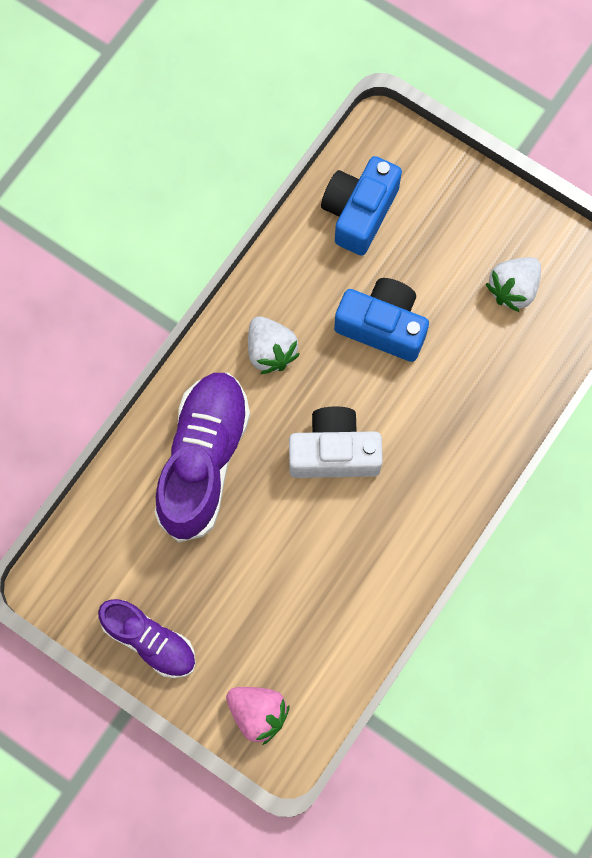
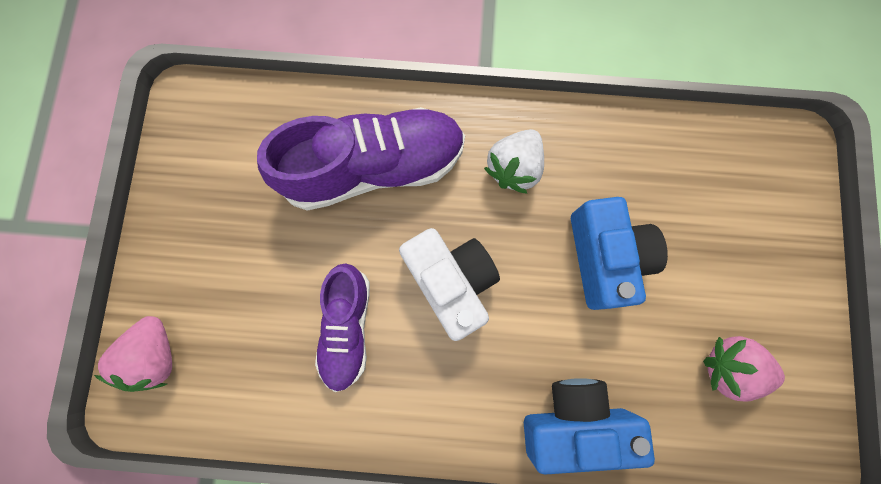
camera: 60 degrees right, 5 degrees up
(150, 641) = (179, 216): purple shoe -> purple shoe (347, 327)
(359, 212) = (702, 171): blue camera -> blue camera (574, 421)
(513, 289) = (728, 367): white strawberry -> pink strawberry

